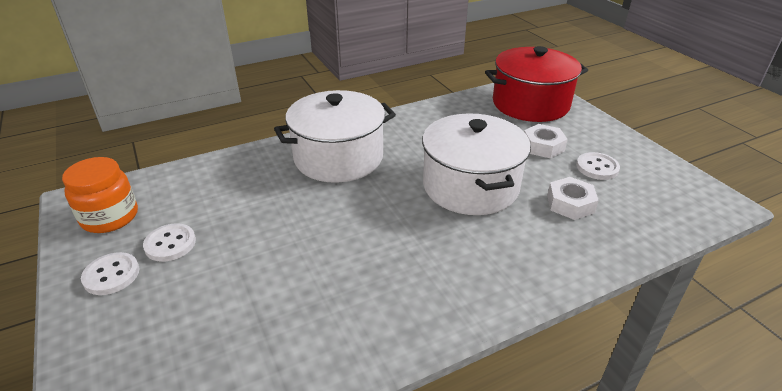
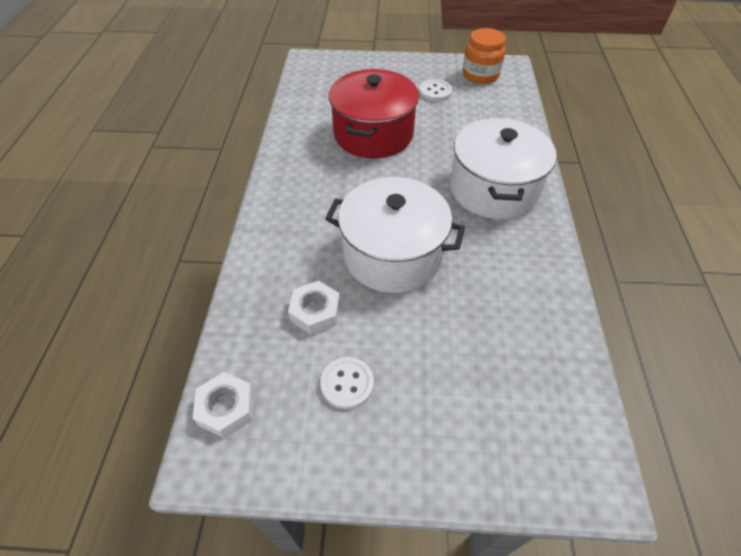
camera: 120 degrees right, 15 degrees up
(111, 275) = (422, 71): white button -> none
(530, 104) = (531, 425): red pot -> red pot (373, 134)
(543, 146) = (419, 360): white nut -> white nut (226, 408)

